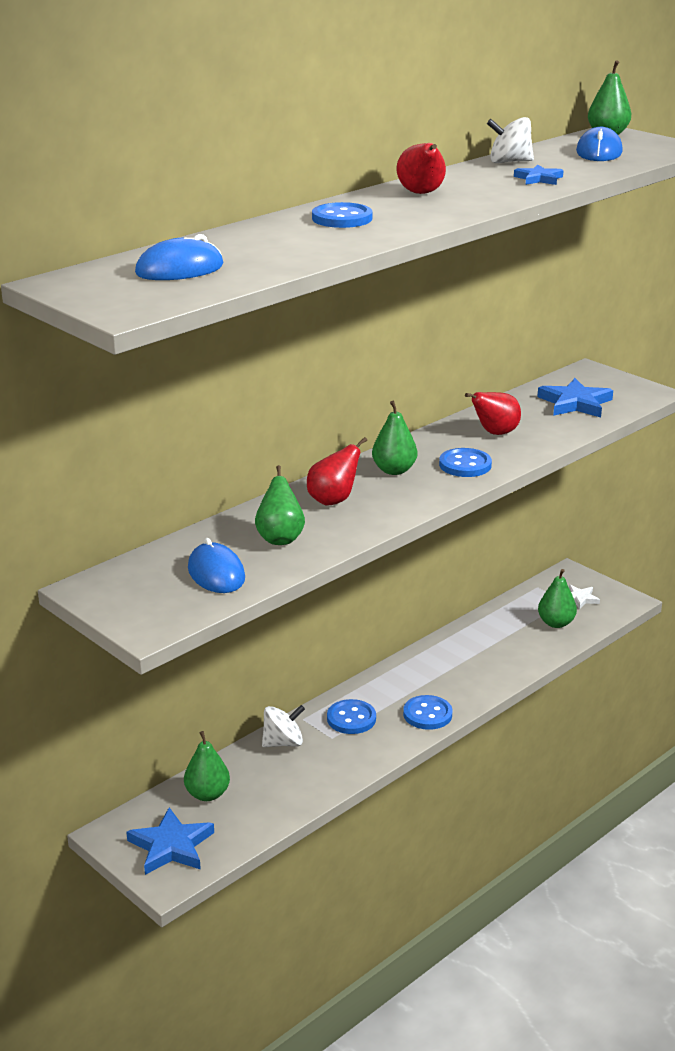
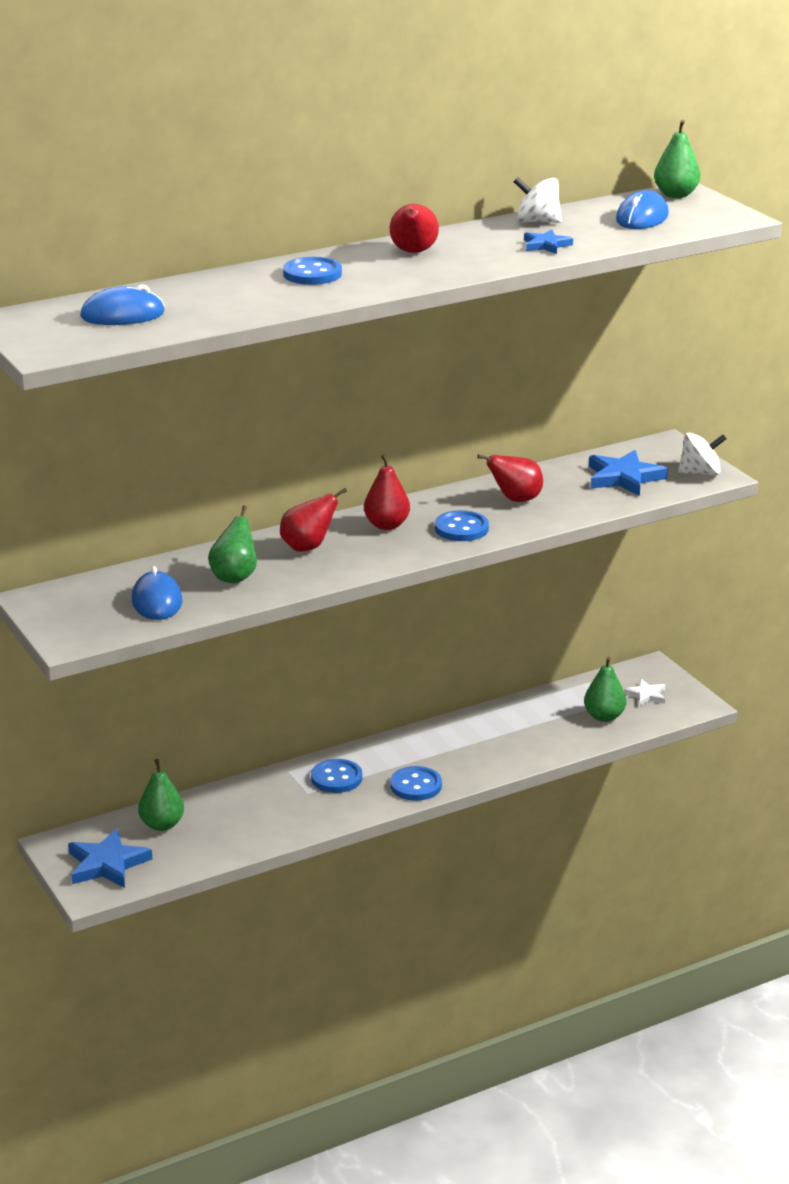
camera: 15 degrees right, 0 degrees up
(283, 743) = (257, 790): white spinning top -> white spinning top (700, 473)
(394, 470) = (386, 525): green pear -> red pear

